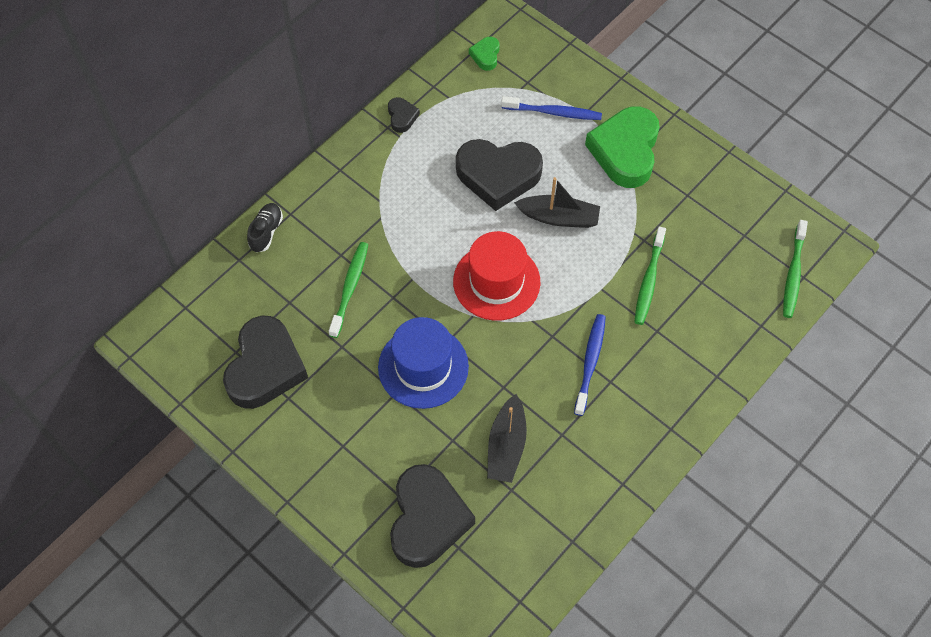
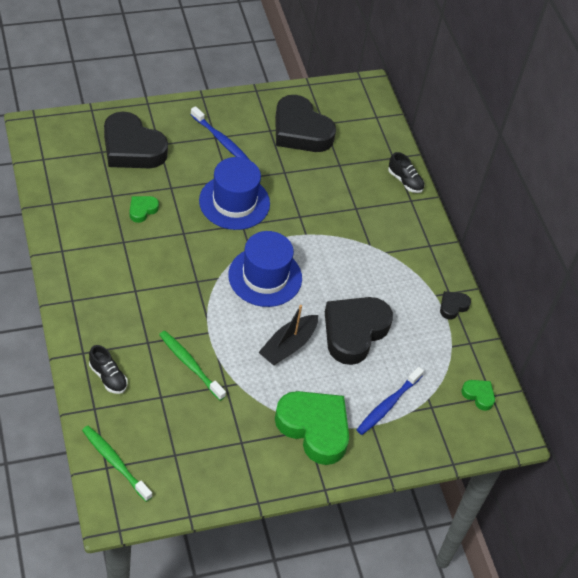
camera: 115 degrees right, 10 degrees down
(350, 288) = (325, 199): green toothbrush -> none
(402, 117) = (453, 306): black heart -> black heart turned 120 degrees clockwise
(496, 282) = (265, 277): red hat -> blue hat
(506, 446) = (142, 210): black boat -> green heart
(590, 363) = (158, 288): blue toothbrush -> blue toothbrush (221, 140)
(721, 337) = (108, 377): none -> black shoe

